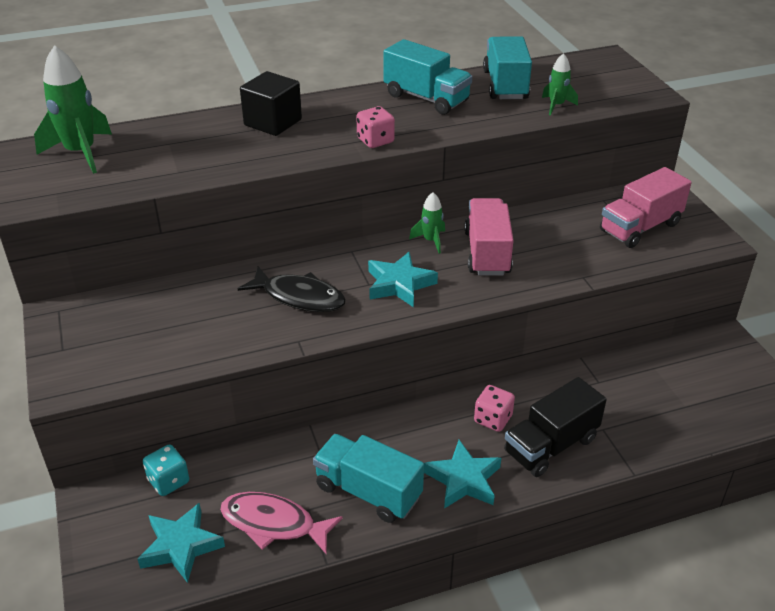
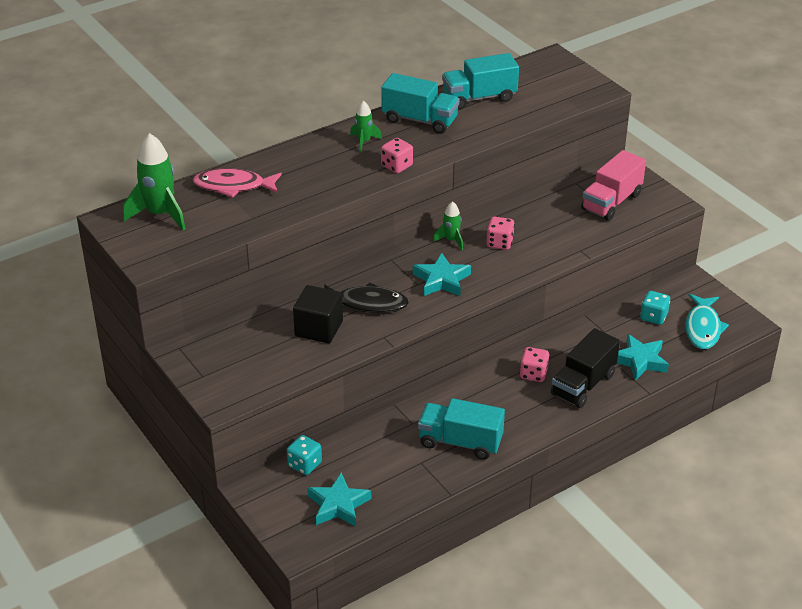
camera: 15 degrees left, 0 degrees up
(273, 122) = (304, 162): black cube -> black cube (319, 328)
(273, 524) = (400, 477): pink fish -> pink fish (233, 186)
(463, 480) = (527, 420): turquoise star -> turquoise star (640, 361)
(487, 253) = (499, 243): pink truck -> pink dice
(505, 85) = (479, 98): turquoise truck -> turquoise truck turned 90 degrees counterclockwise
(556, 105) = (528, 111): green rocket -> green rocket (364, 141)
(666, 375) = (653, 317): none -> turquoise dice
(727, 400) = (703, 328): none -> turquoise fish

